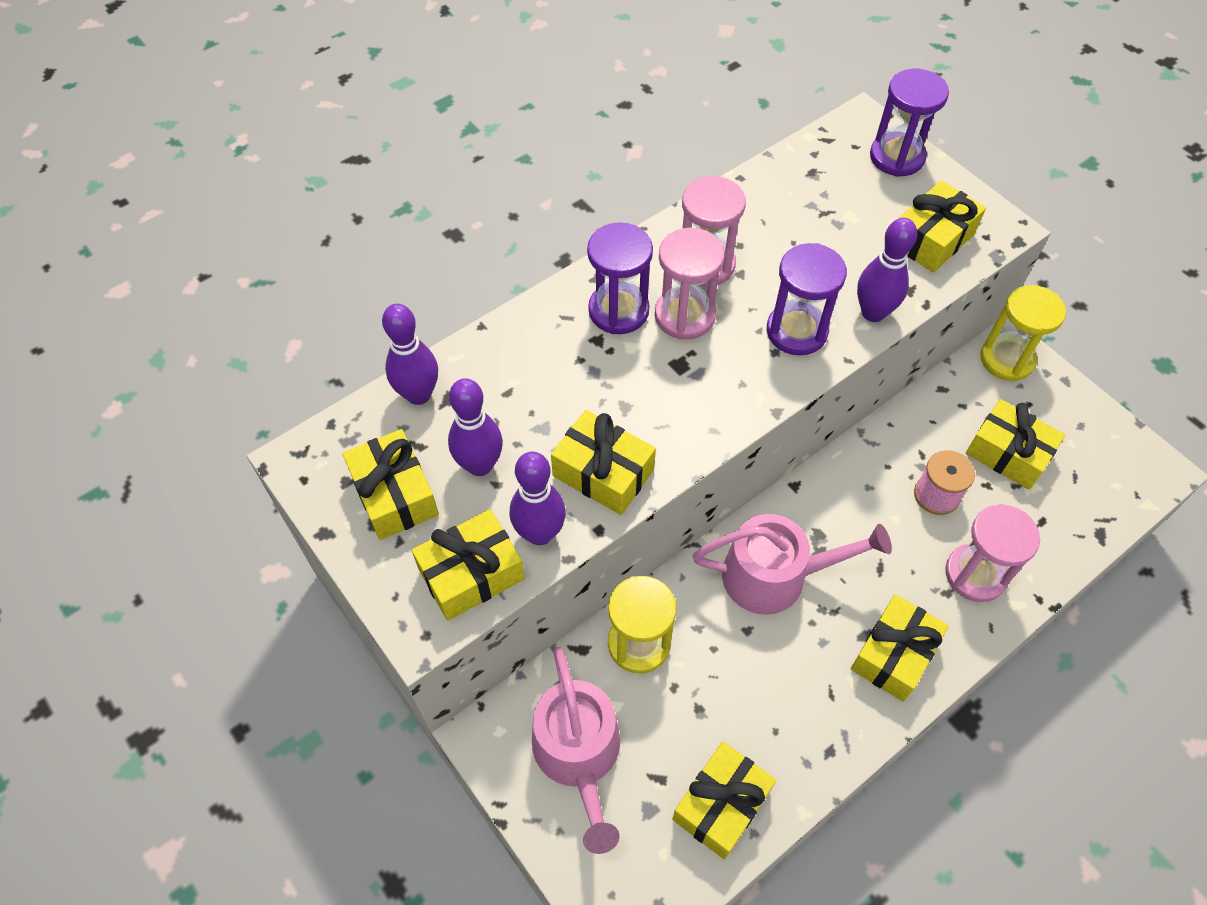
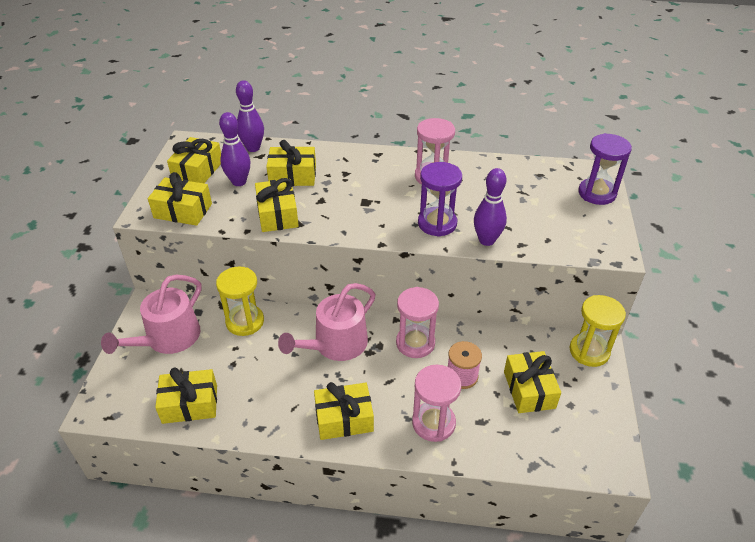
camera: 45 degrees right, 15 degrees down
(540, 533) = (225, 216): purple bowling pin -> none
(618, 311) = (369, 169): purple hourglass -> none
(684, 316) = (394, 187): pink hourglass -> pink hourglass (415, 343)
(775, 576) = (336, 344): pink watering can -> pink watering can turned 90 degrees clockwise
(931, 239) = (565, 233): yellow gift -> yellow gift (293, 176)

